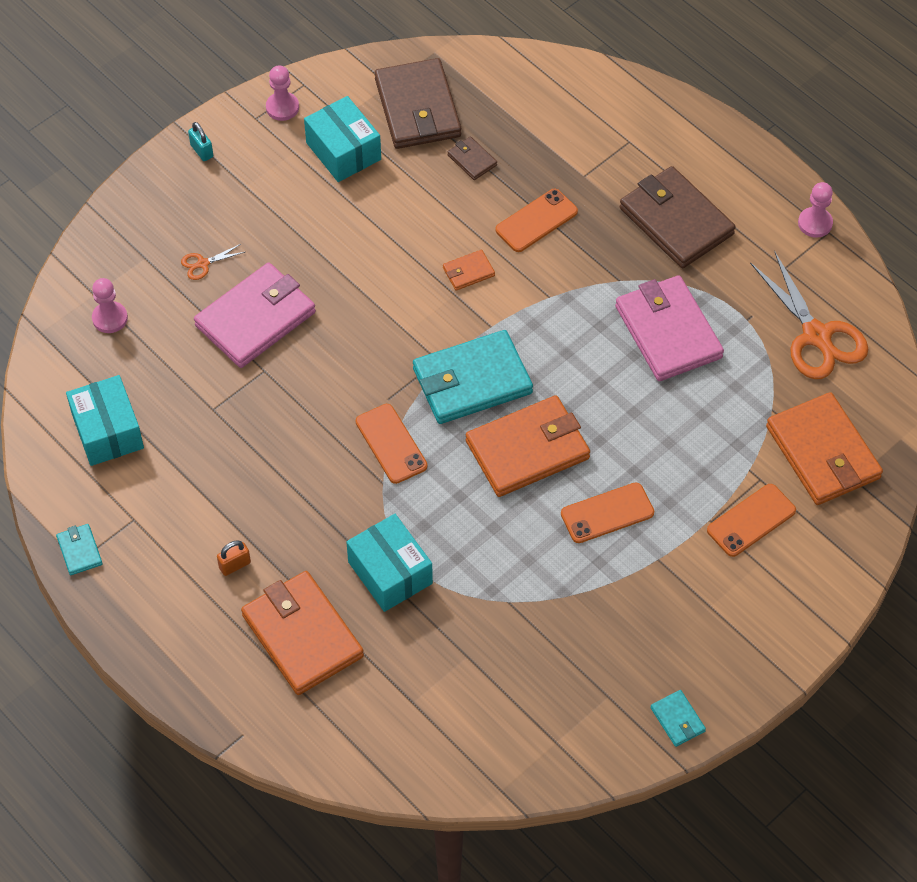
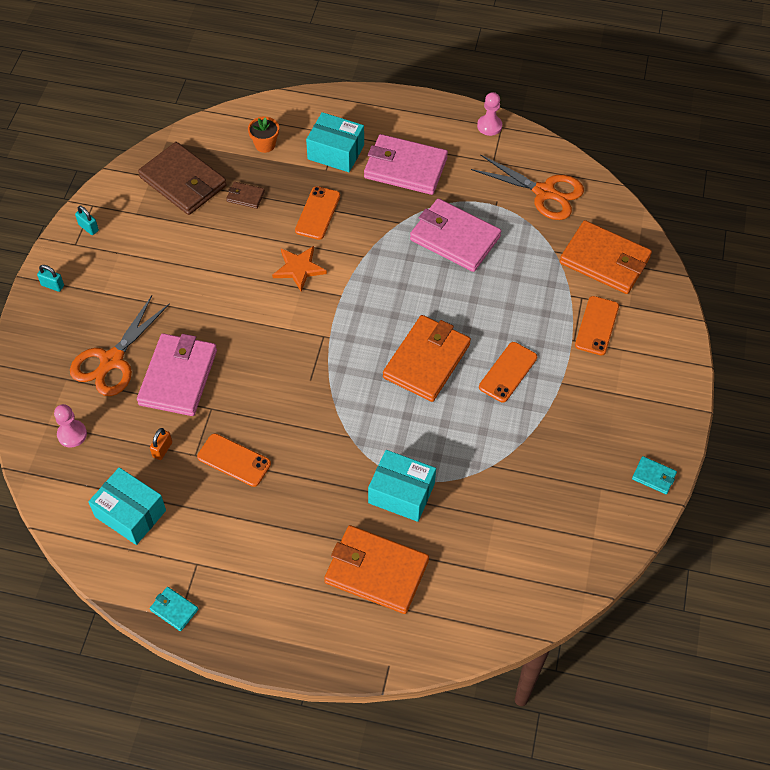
camera: 35 degrees left, 0 degrees up
(203, 264) = (112, 360): orange scissors -> orange scissors, size x2.36
(235, 565) = (293, 552): orange padlock -> orange padlock (162, 449)
(282, 107) = (88, 228): pink pawn -> turquoise padlock
(343, 151) = (154, 235): turquoise box -> turquoise box (335, 152)
(391, 444) = (335, 408): orange phone -> orange phone (234, 460)
(468, 272) = (299, 268): orange wallet -> orange star
(472, 381) = (356, 337): turquoise wallet -> none
(538, 112) = (265, 144): none -> orange flower pot
(676, 221) = (405, 168): brown wallet -> pink wallet

